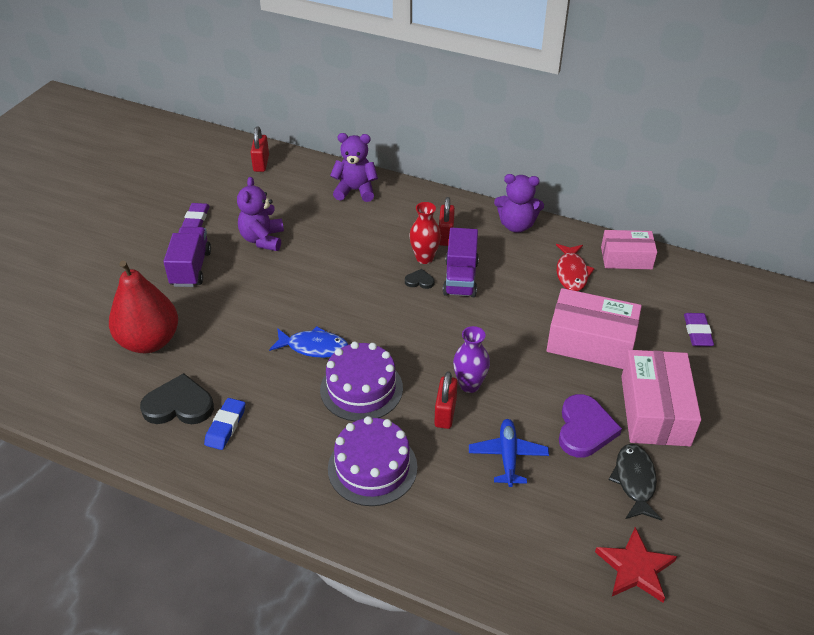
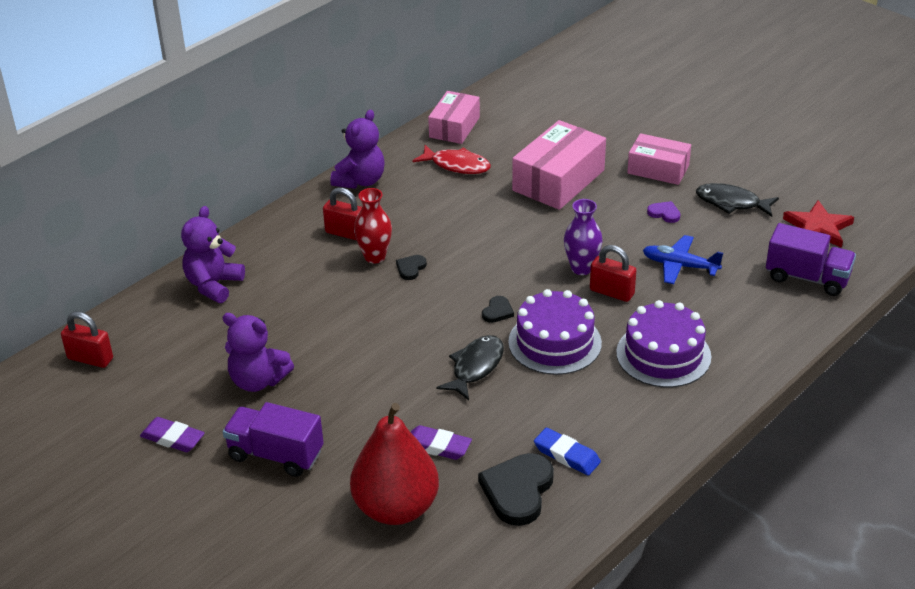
camera: 70 degrees left, 5 degrees down
(313, 347) = (475, 367): blue fish -> black fish
(387, 344) = (497, 311): none -> black heart
(460, 278) = (423, 239): purple truck -> purple truck (807, 277)
(584, 429) = (664, 213): purple heart -> purple heart, size x0.48
(655, 410) = (658, 169): pink box -> pink box, size x0.65
(697, 332) = (575, 118): purple eraser -> purple eraser (437, 446)

